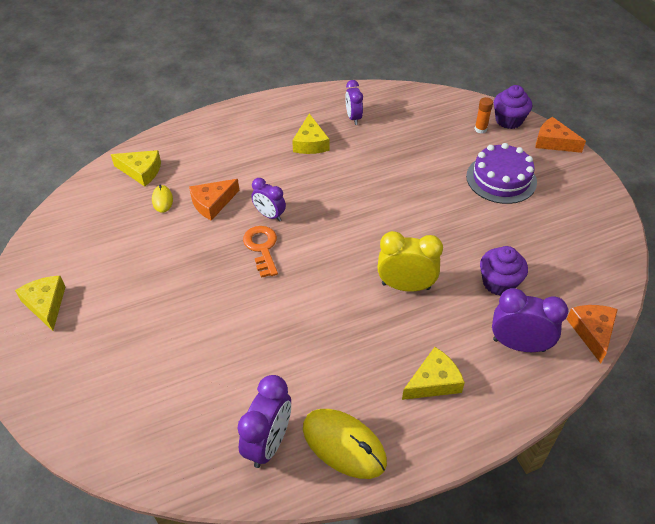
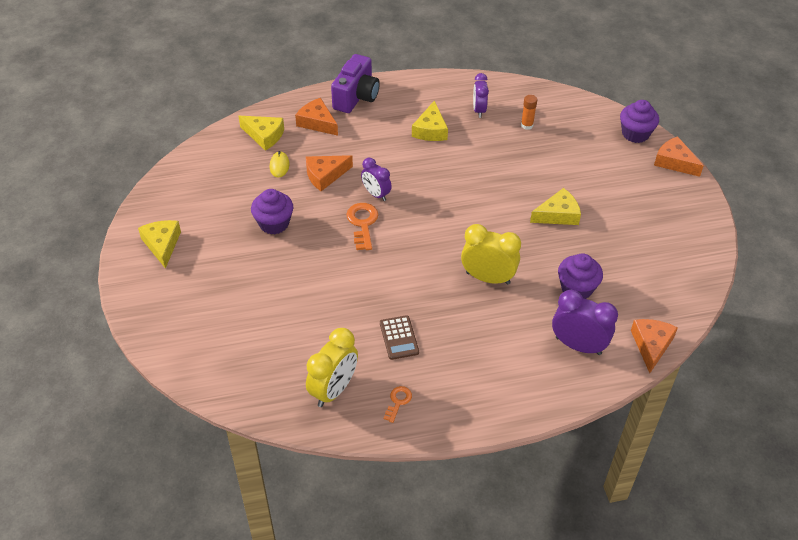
camera: 10 degrees right, 0 degrees up
(167, 262) = (274, 223): none -> purple cupcake
(194, 151) = (317, 122): none -> orange cheese
(229, 121) = (356, 97): none -> purple camera
(268, 443) = (333, 390): purple clock -> yellow clock
(328, 368) = (399, 338): none -> brown calculator
(344, 445) = (398, 402): yellow mouse -> orange key
(433, 382) = (490, 364): yellow cheese -> yellow cheese (558, 215)
(480, 129) = (604, 139): orange glue stick -> orange glue stick (527, 125)
(501, 179) = (609, 191): purple cake -> none

